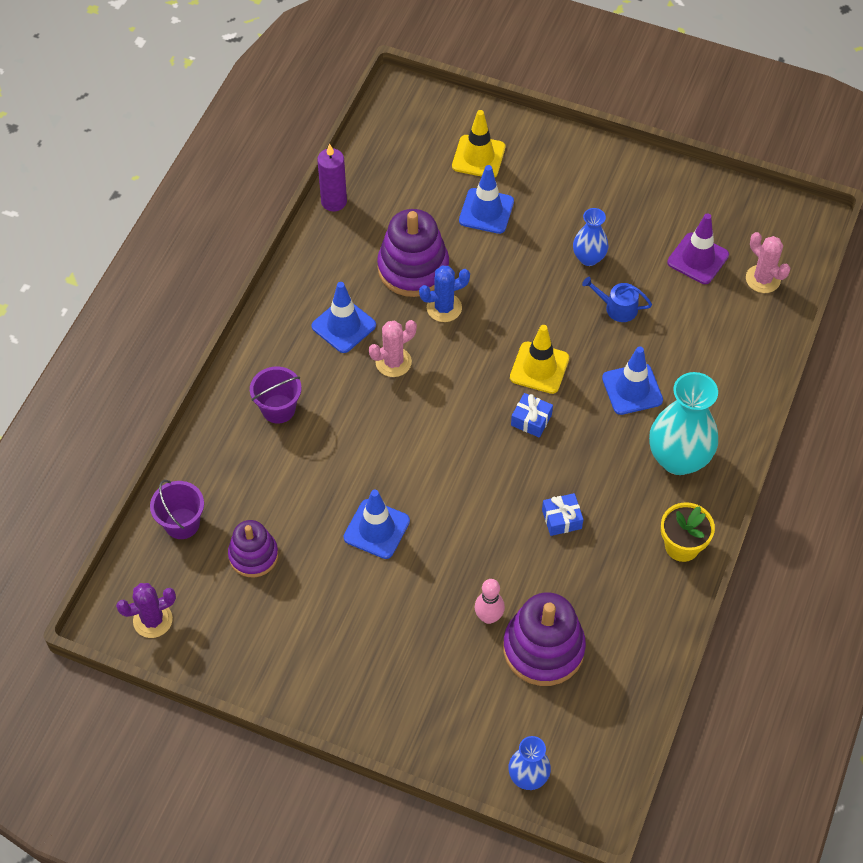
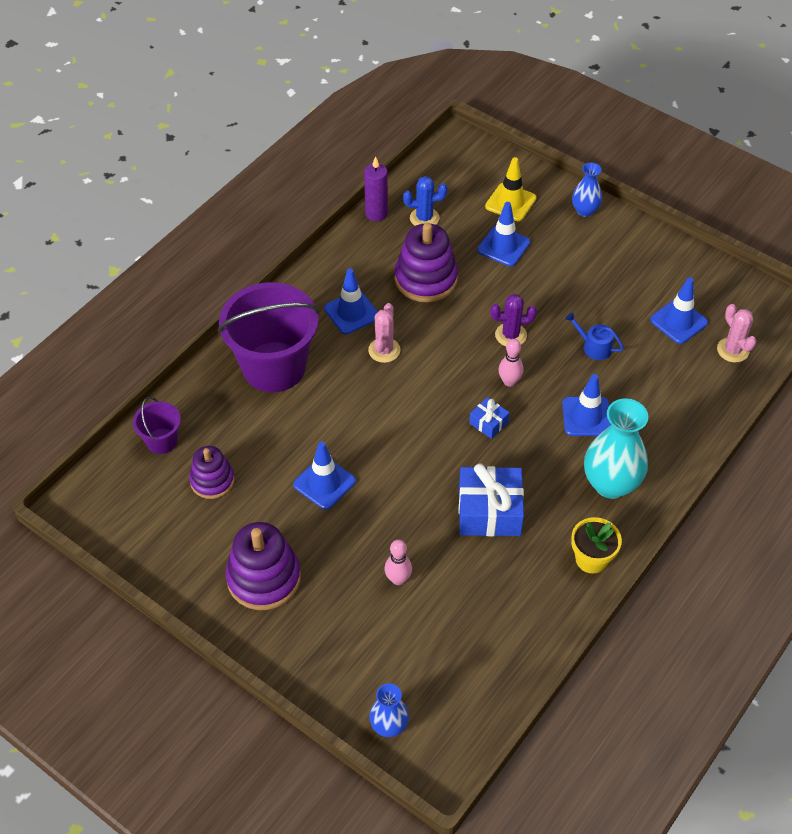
camera: 15 degrees right, 5 degrees down
(153, 620) = (109, 514): purple cactus -> purple cactus (510, 335)
(278, 409) = (274, 367): purple bucket -> purple bucket, size x2.12
(393, 362) = (384, 350): pink cactus -> pink cactus turned 60 degrees counterclockwise
(444, 308) = (442, 316): blue cactus -> blue cactus (424, 218)
(539, 368) = (509, 381): yellow traffic cone -> pink bowling pin
(543, 649) = (438, 618): purple stacking toy -> purple stacking toy (264, 578)
(561, 519) = (489, 511): blue gift -> blue gift, size x2.01
(588, 258) = (581, 301): blue vase -> blue vase (585, 210)
(698, 259) = (678, 321): purple traffic cone -> blue traffic cone

